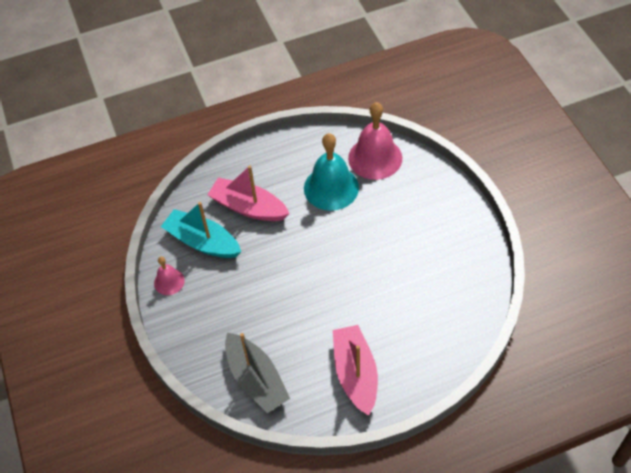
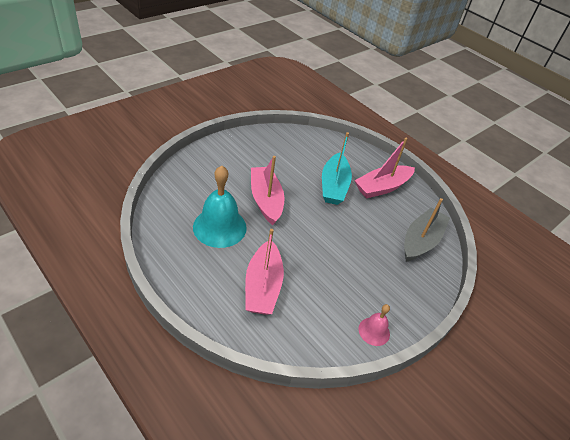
camera: 120 degrees left, 10 degrees down
(203, 242) = (317, 315): turquoise boat -> turquoise boat (334, 186)
(360, 236) = (266, 200): none -> pink boat
(375, 158) = (176, 202): pink bell -> none

